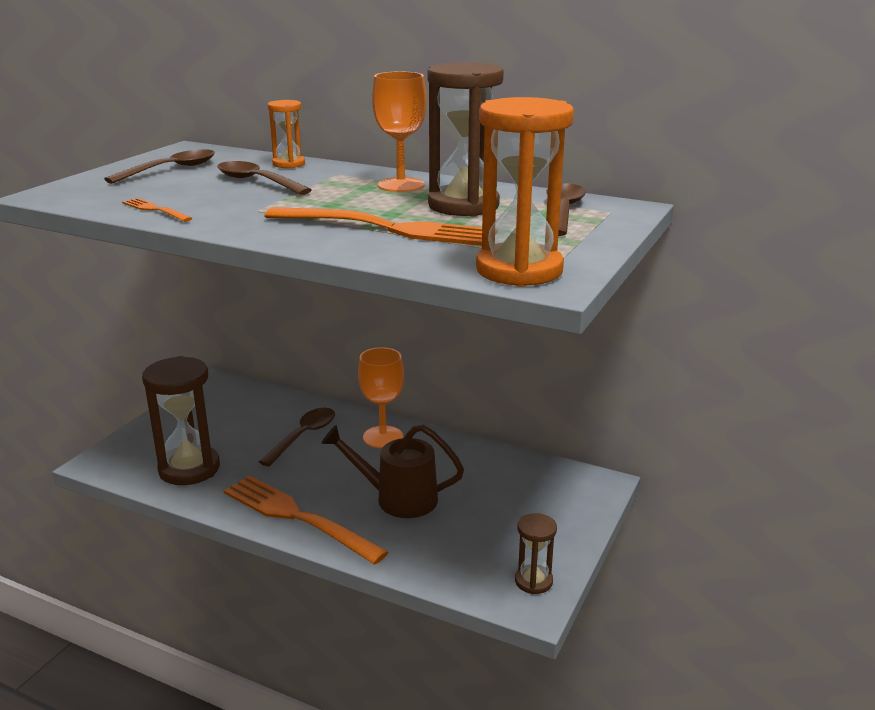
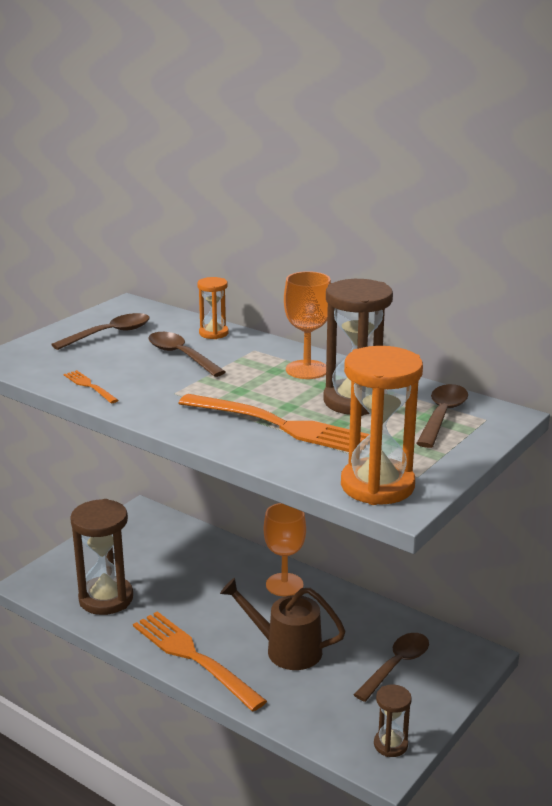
camera: 10 degrees right, 0 degrees up
(303, 436) = (212, 576): brown spoon -> brown spoon (396, 665)

